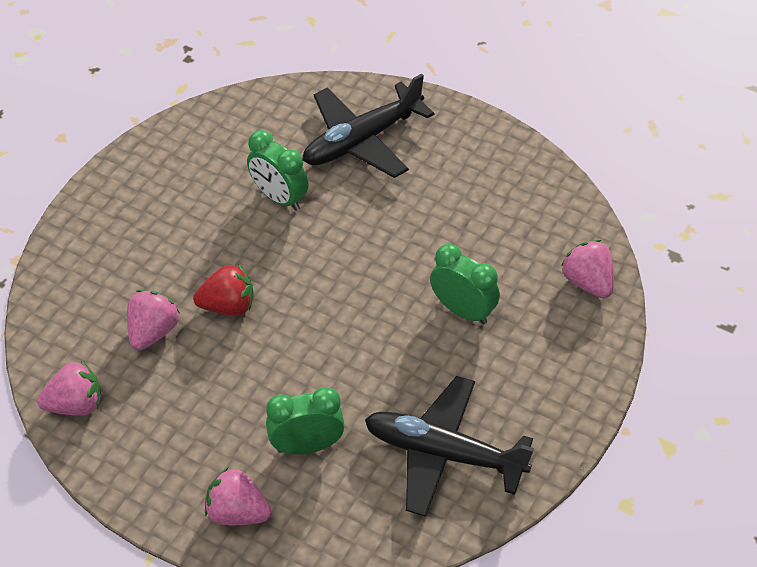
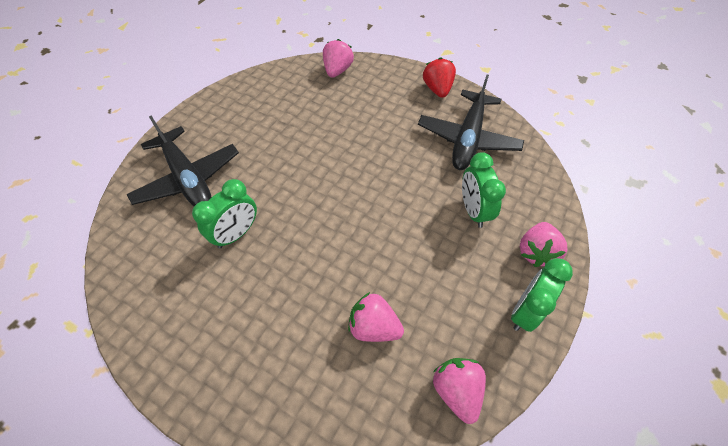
camera: 90 degrees left, 5 degrees up
(228, 306) = (347, 267): red strawberry -> red strawberry (437, 89)
(463, 310) = (357, 126): green clock -> green clock (525, 311)
(588, 282) = (337, 70): pink strawberry -> pink strawberry turned 135 degrees clockwise

